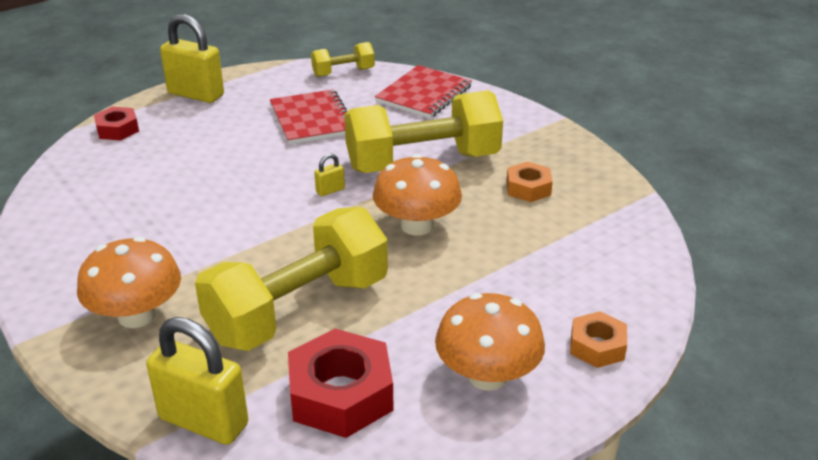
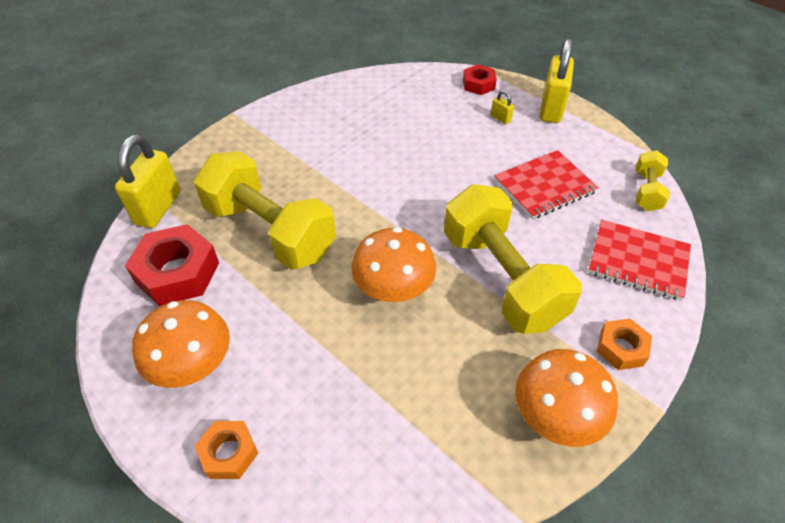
camera: 80 degrees right, 15 degrees up
(136, 315) = (259, 152): orange mushroom -> orange mushroom (556, 415)
(330, 190) = (432, 220): yellow padlock -> yellow padlock (500, 118)
(343, 72) = (646, 191): yellow dumbbell -> yellow dumbbell turned 45 degrees clockwise
(528, 188) = (483, 376): orange nut -> orange nut (621, 348)

